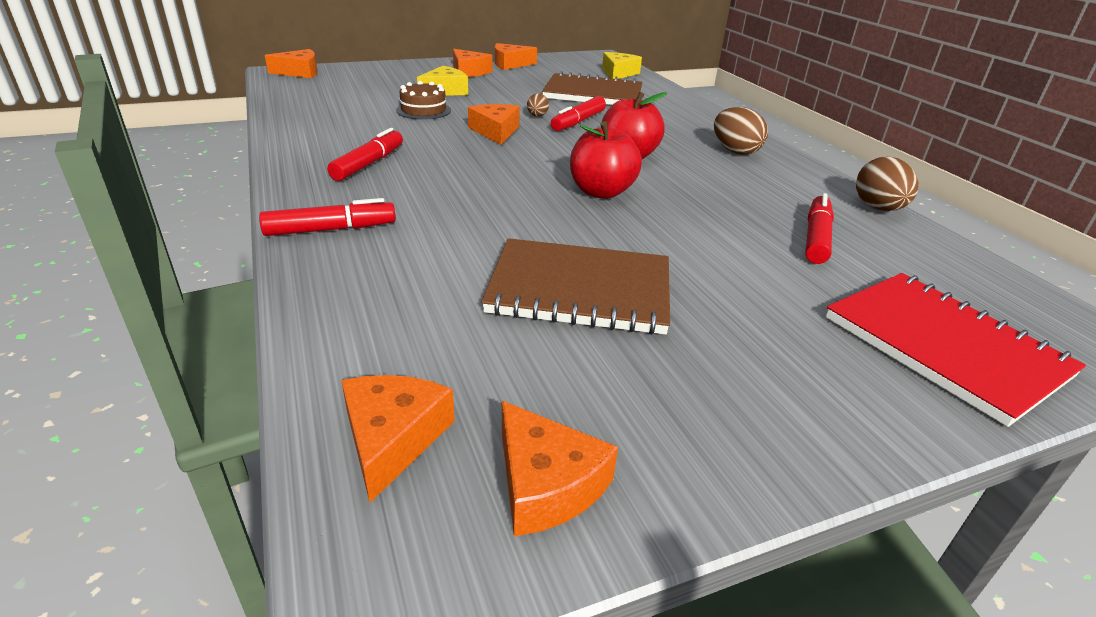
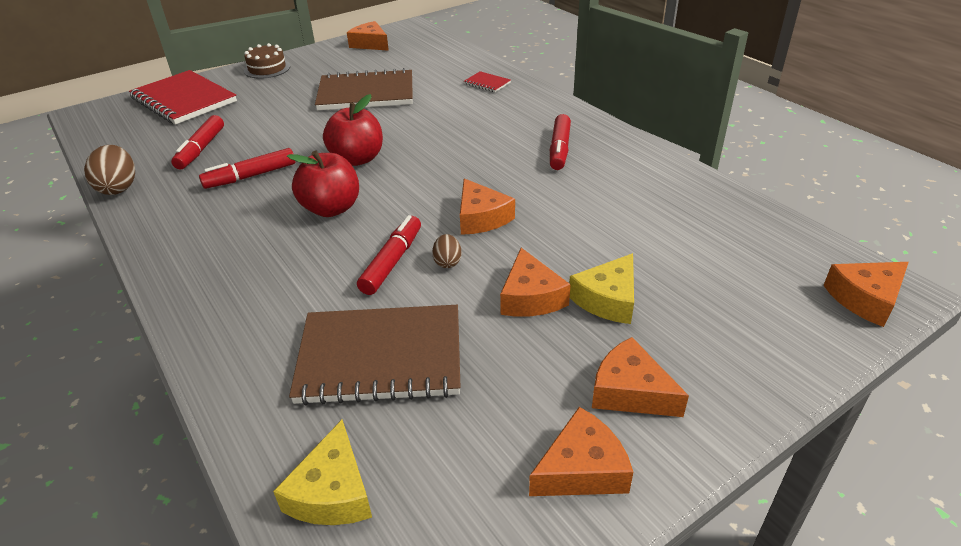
camera: 170 degrees right, 5 degrees up
(330, 229) = (525, 98): red marker -> red marker (251, 176)
(357, 270) = (487, 83): none -> red notebook
(393, 438) = (424, 44): orange cheese -> orange cheese (530, 297)
(423, 110) = (590, 240): brown cake -> brown cake (267, 69)
(735, 151) = (207, 244): brown egg -> none

